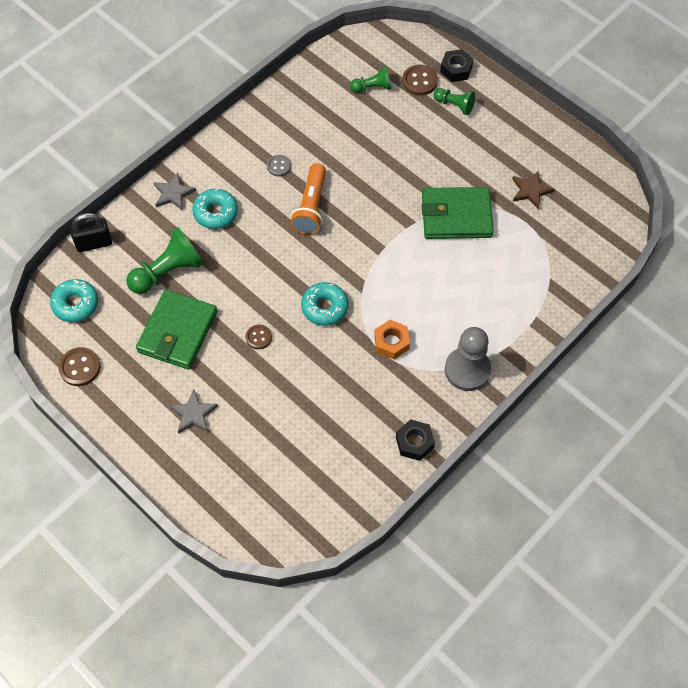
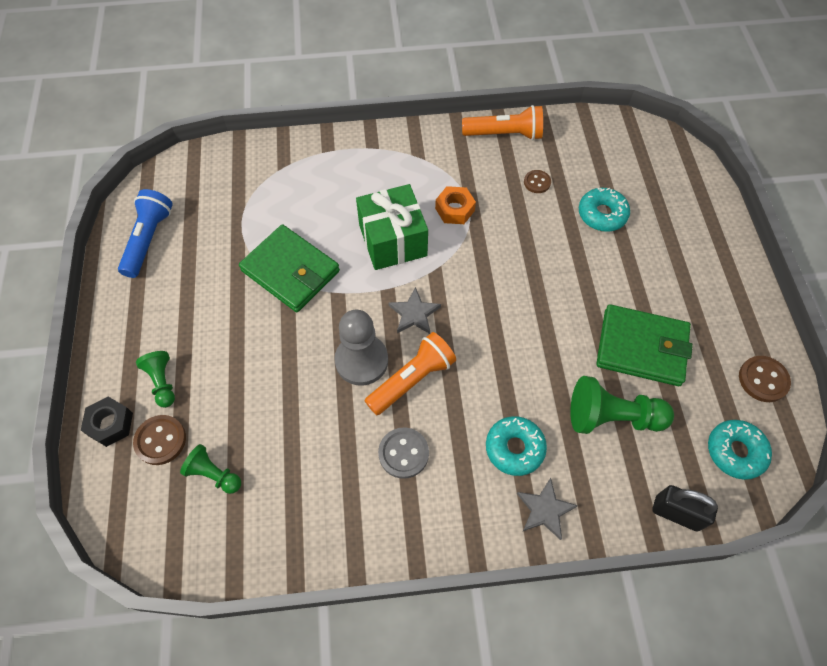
camera: 140 degrees left, 0 degrees up
(177, 332) = (641, 347): green wallet -> green wallet turned 45 degrees clockwise
(194, 414) = (672, 266): grey star -> grey star (414, 313)
(258, 337) = (566, 290): brown button -> brown button (537, 182)
(278, 166) = (403, 453): grey button -> grey button, size x1.53
(324, 307) = (485, 275): turquoise donut -> turquoise donut (602, 214)
(412, 286) = (392, 240): none -> green gift
(414, 442) = (504, 134): black nut -> orange flashlight
(467, 370) = (415, 152): grey pawn -> grey pawn (361, 361)
(531, 191) = (204, 245): brown star -> none
(570, 169) = (149, 240): none -> blue flashlight

